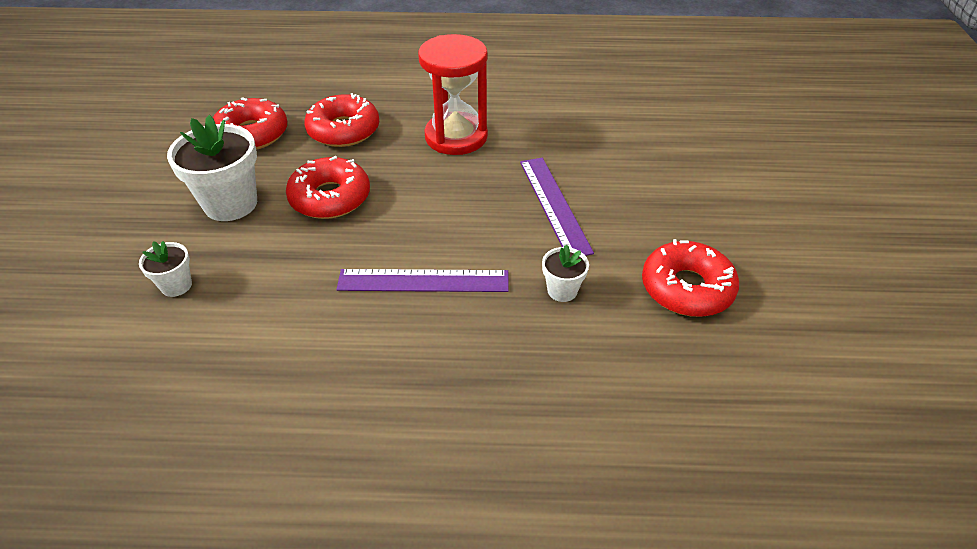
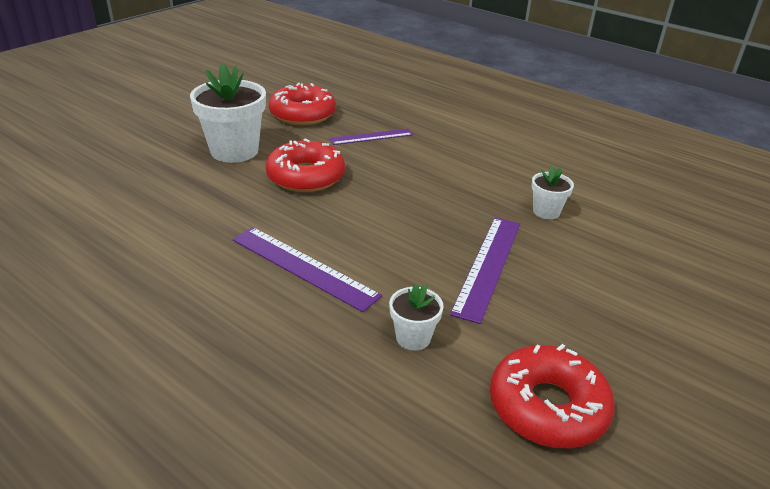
camera: 35 degrees right, 10 degrees down
(176, 285) = (139, 185): white flower pot -> white flower pot (546, 212)
(343, 130) = (371, 137): red donut -> purple ruler
(456, 137) = (458, 176): red hourglass -> none

